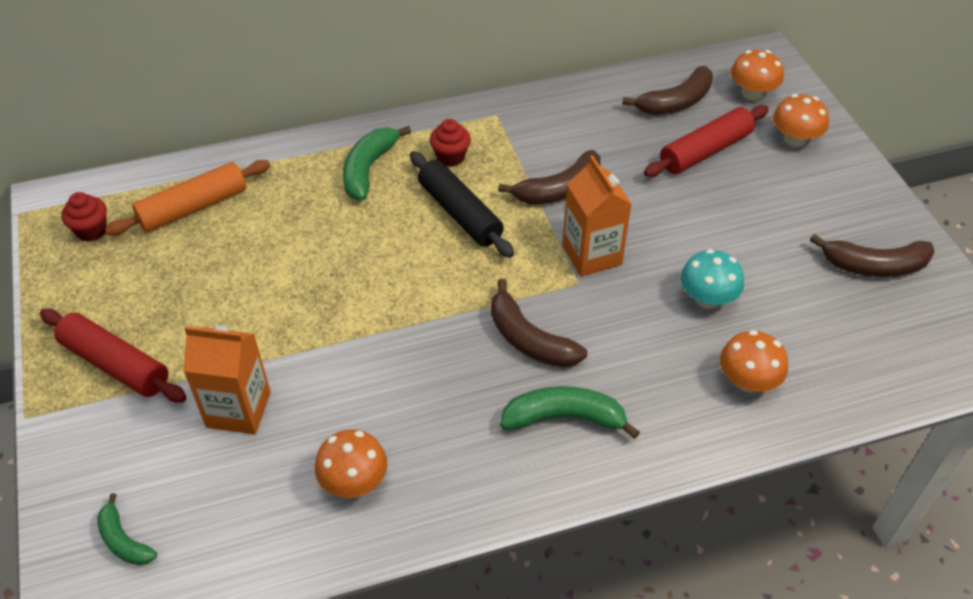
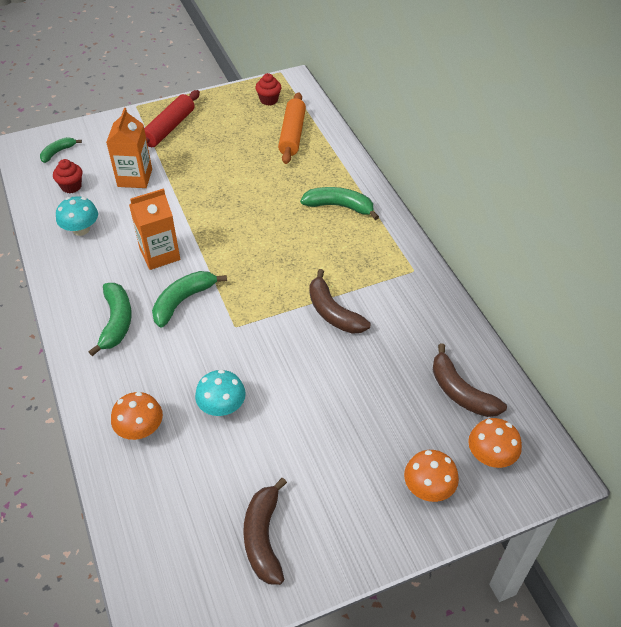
camera: 85 degrees right, 0 degrees up
(193, 207) = (292, 134): orange rolling pin -> orange rolling pin turned 45 degrees clockwise
(354, 481) = (81, 229): orange mushroom -> turquoise mushroom
(450, 157) = (359, 248): red cupcake -> red cupcake (71, 186)
(460, 213) = (301, 257): black rolling pin -> none
(529, 339) = (183, 301): brown banana -> green banana
(591, 255) = (264, 334): orange carton -> orange carton (160, 254)
(705, 151) = (397, 412): red rolling pin -> none

